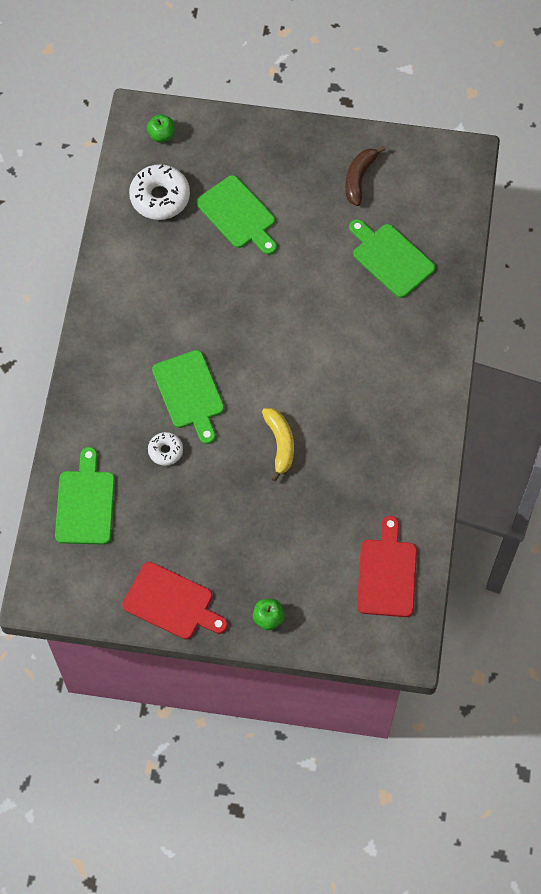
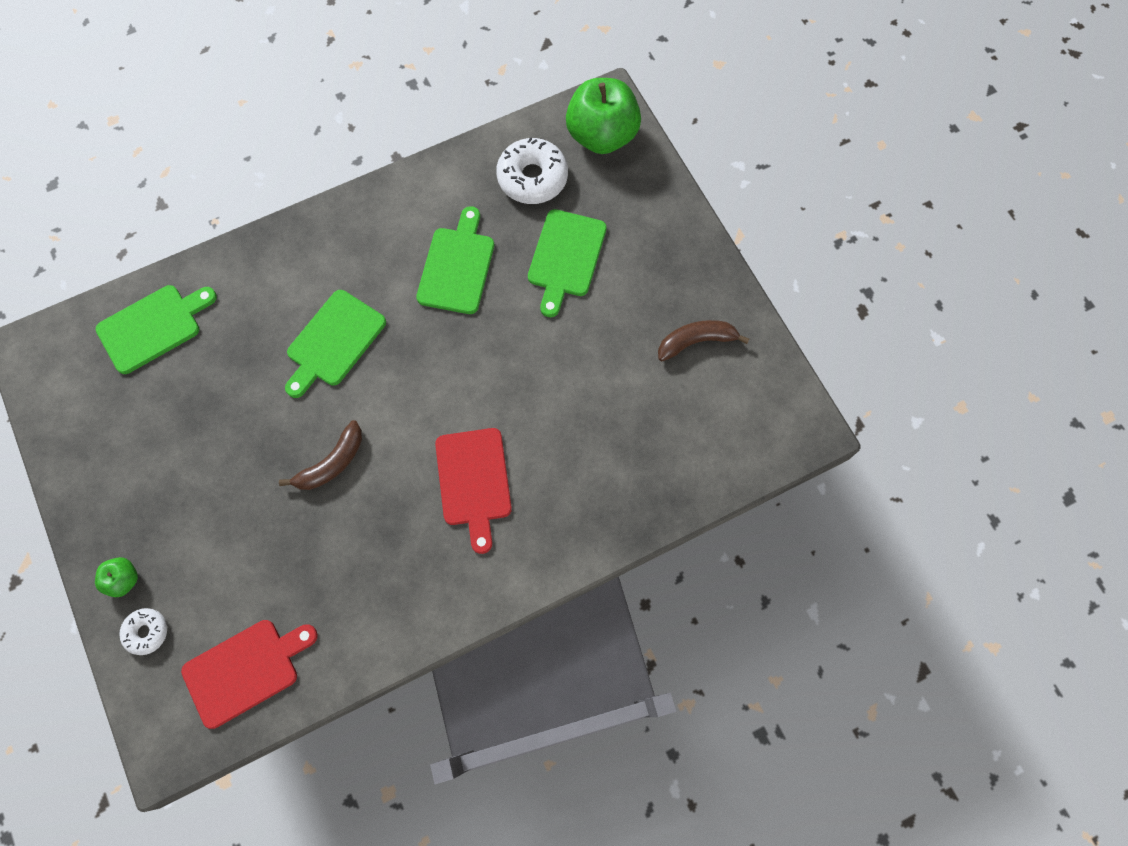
camera: 55 degrees right, 5 degrees up
(161, 135) = (602, 135): green apple -> green apple, size x2.20
(165, 451) = (255, 361): white donut -> white donut (146, 632)
(171, 602) = (89, 474): red cutting board -> red cutting board (474, 481)
(280, 444) = (331, 463): yellow banana -> brown banana
(391, 258) = (625, 433): green cutting board -> green cutting board (457, 267)

